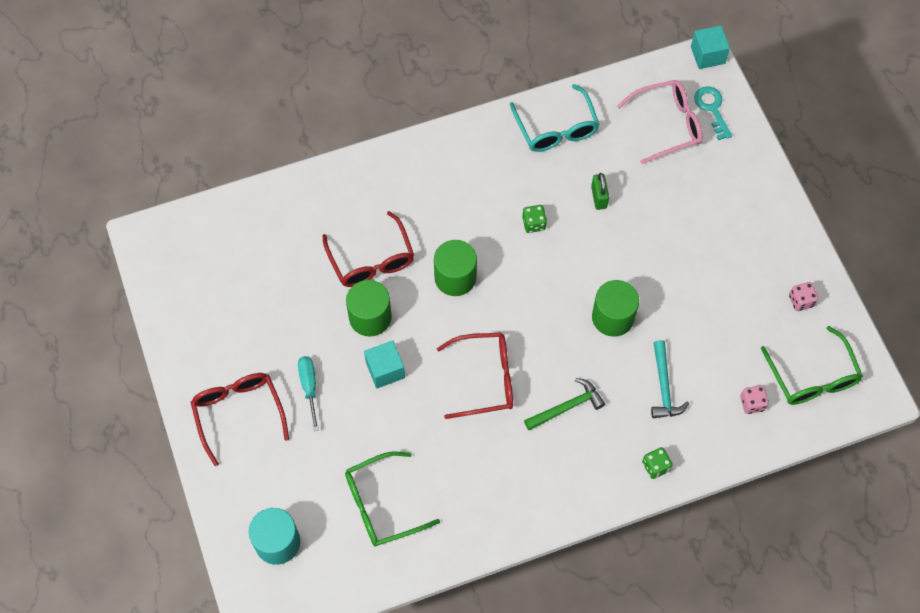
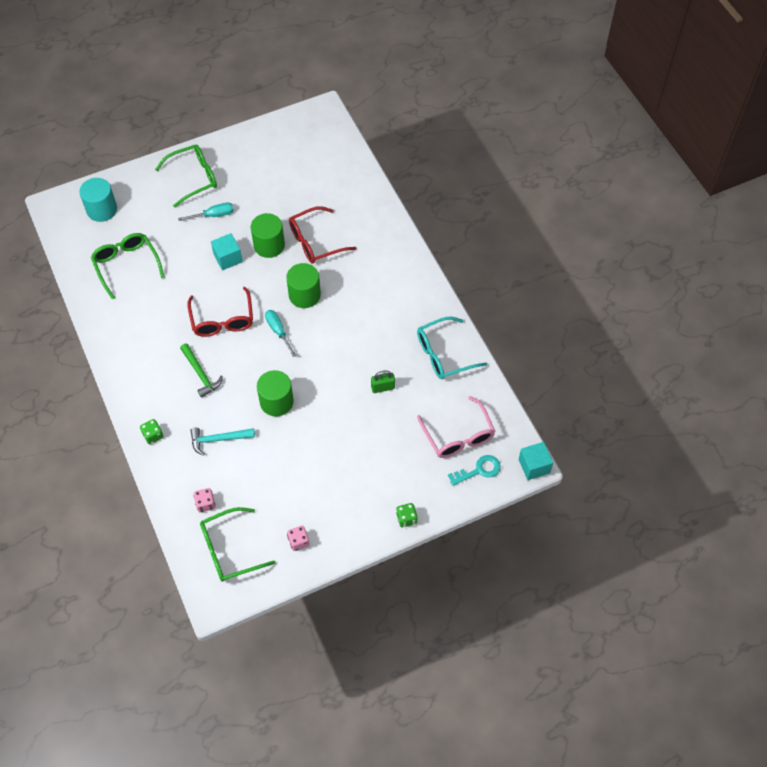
camera: 85 degrees right, 5 degrees down
(239, 414) = (193, 178): red glasses -> green glasses
(508, 311) = (278, 331): none -> turquoise screwdriver
(533, 223) = (355, 343): green dice -> green dice (406, 518)

